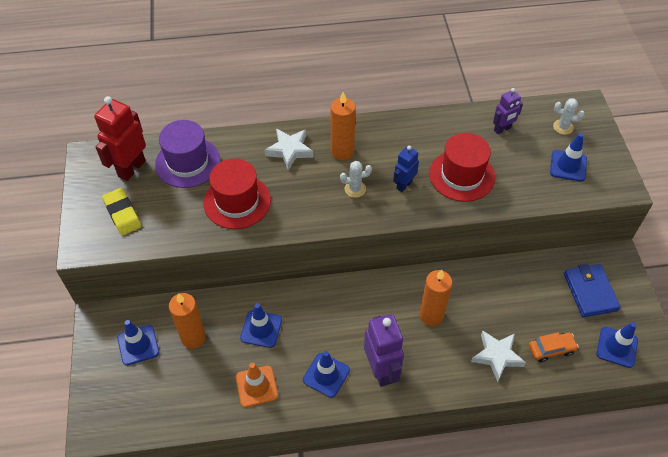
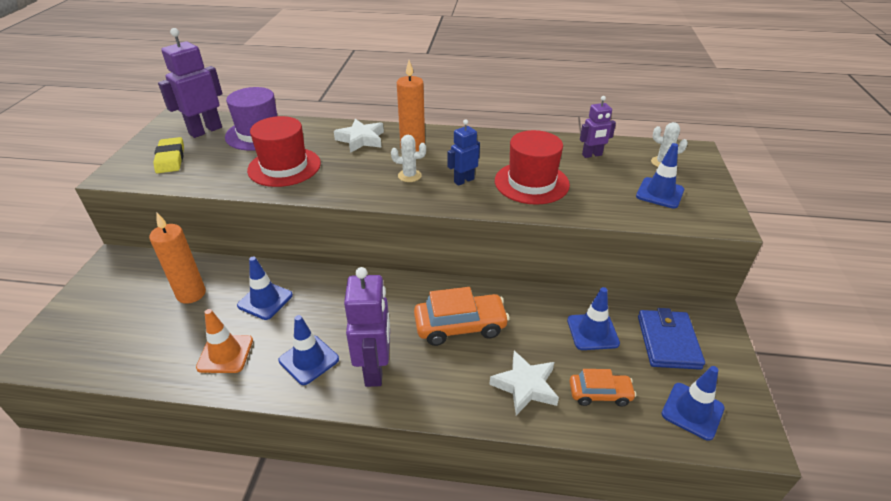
camera: 15 degrees right, 15 degrees down
(131, 168) = (205, 130): red robot -> purple robot
(138, 345) = (133, 289): blue traffic cone -> blue traffic cone (592, 332)
(431, 315) = (460, 326): orange candle -> orange car

